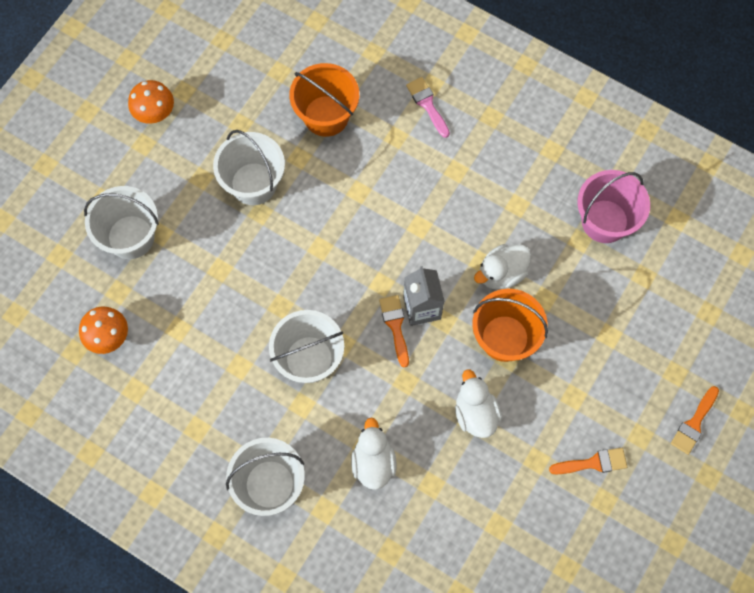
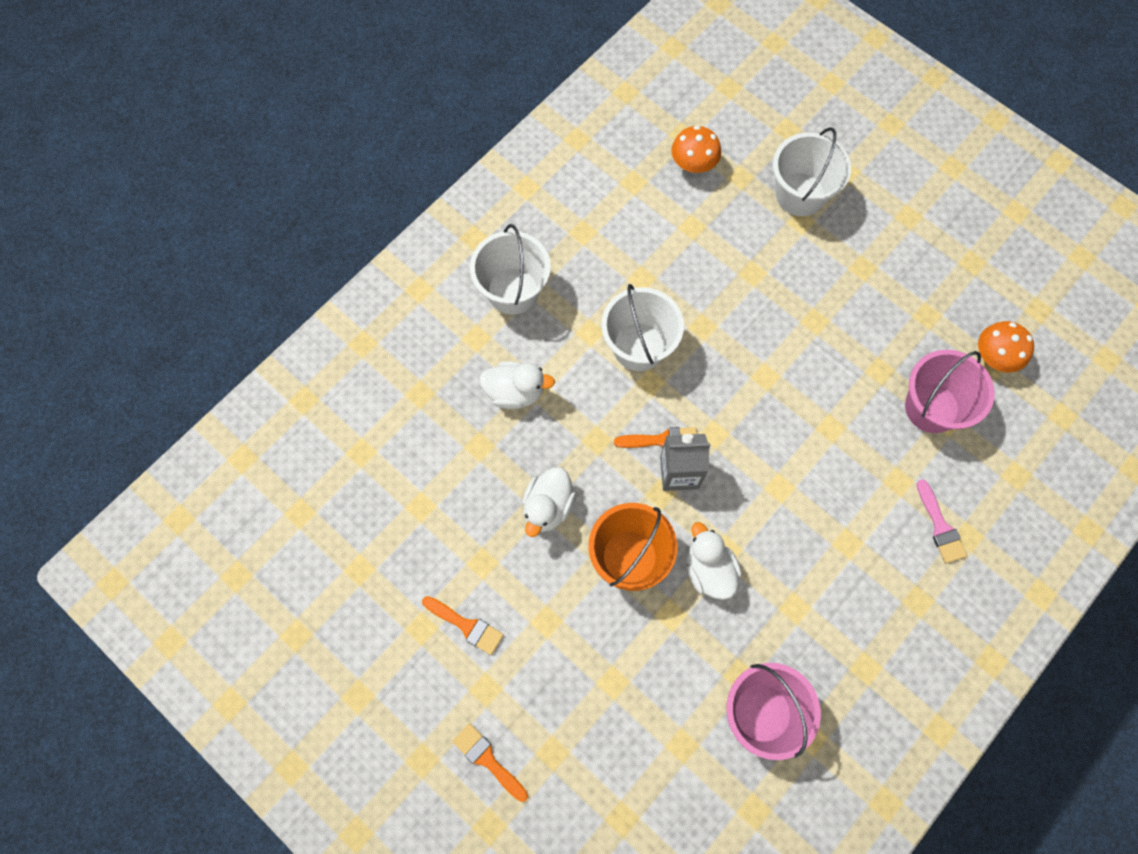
camera: 100 degrees right, 0 degrees up
(154, 112) = (947, 231): orange mushroom -> orange mushroom (995, 357)
(253, 184) = (851, 319): white bucket -> none
(326, 116) = (931, 407): orange bucket -> pink bucket
(427, 104) = (940, 526): pink brush -> pink brush turned 90 degrees clockwise
(475, 413) = (548, 507): white duck -> white duck turned 120 degrees clockwise
(593, 463) = (466, 625): orange brush -> orange brush turned 60 degrees counterclockwise

